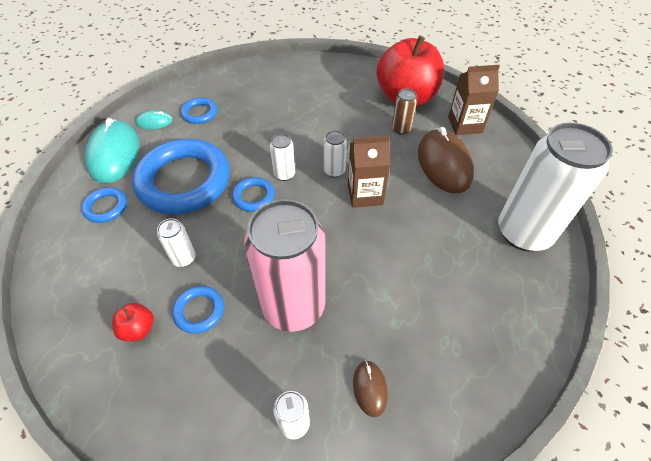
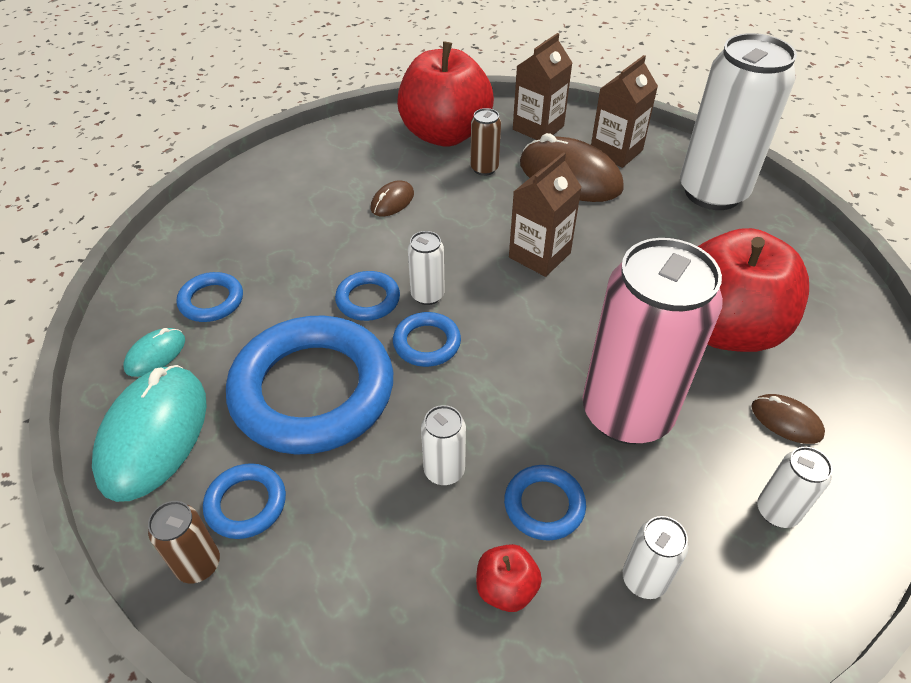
camera: 45 degrees left, 5 degrees down
(66, 216) = (198, 564): none -> brown can
(114, 154) = (154, 434): turquoise mouse -> turquoise mouse turned 60 degrees clockwise
(257, 157) = (368, 299): none -> blue ring
(331, 117) = (392, 201): none -> brown mouse
(334, 171) = (476, 254): white can -> white can (644, 579)
(410, 311) = (724, 328): none -> red apple
(494, 167) = (616, 152): none -> brown carton

